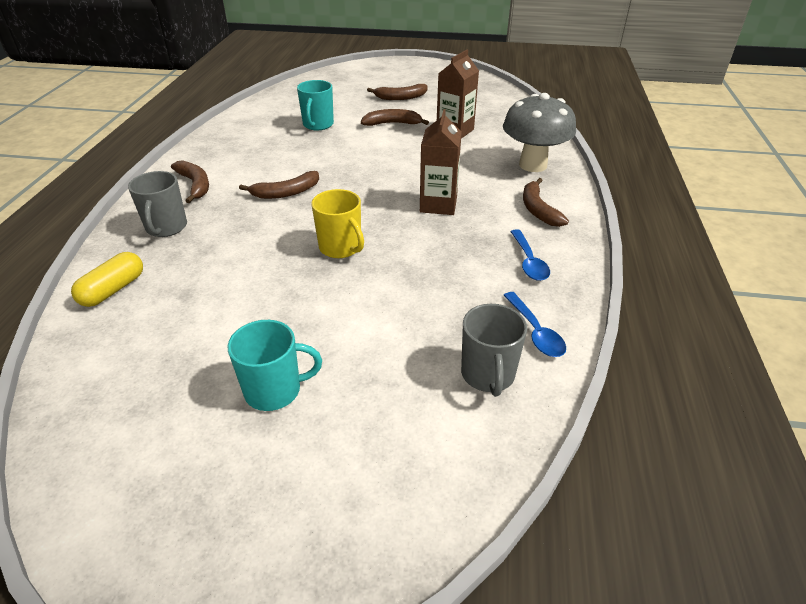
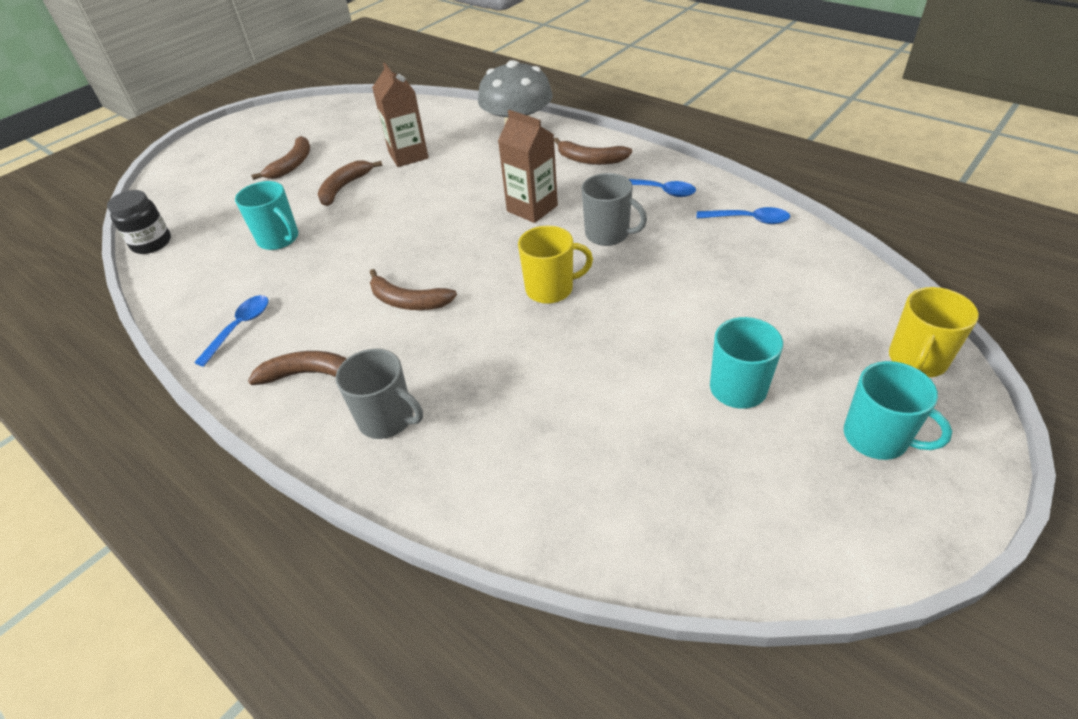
camera: 55 degrees left, 5 degrees up
(113, 290) = (484, 491): yellow capsule -> none
(225, 147) = (239, 328): none -> blue spoon
(246, 513) = (877, 438): none -> turquoise mug
(284, 91) = (151, 243): none -> black jar
(286, 193) = (408, 301): brown banana -> brown banana turned 105 degrees clockwise
(386, 527) = (917, 360): none -> yellow mug
(488, 375) = (784, 259): grey mug -> grey mug (608, 234)

